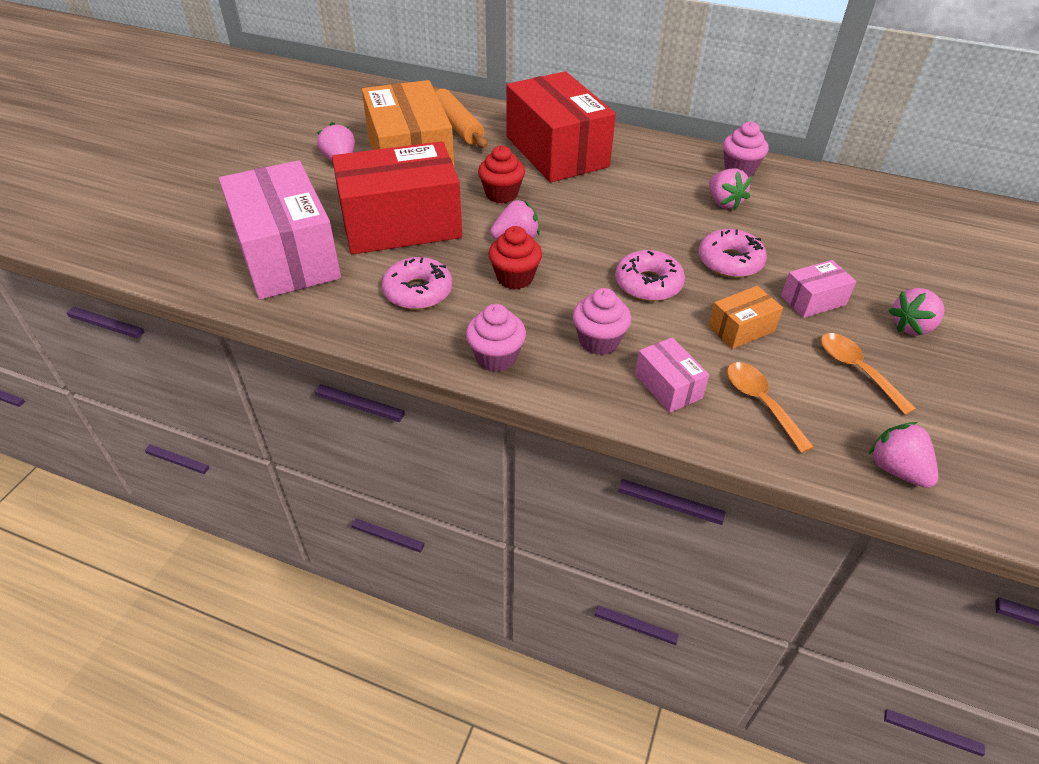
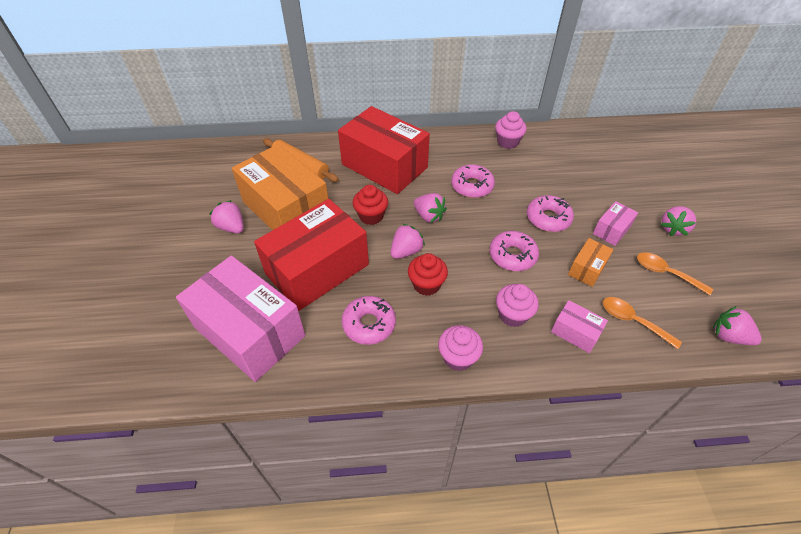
camera: 25 degrees left, 5 degrees up
(652, 200) = (472, 186): none -> pink donut
(723, 202) = (515, 172): pink strawberry -> pink strawberry (429, 216)

